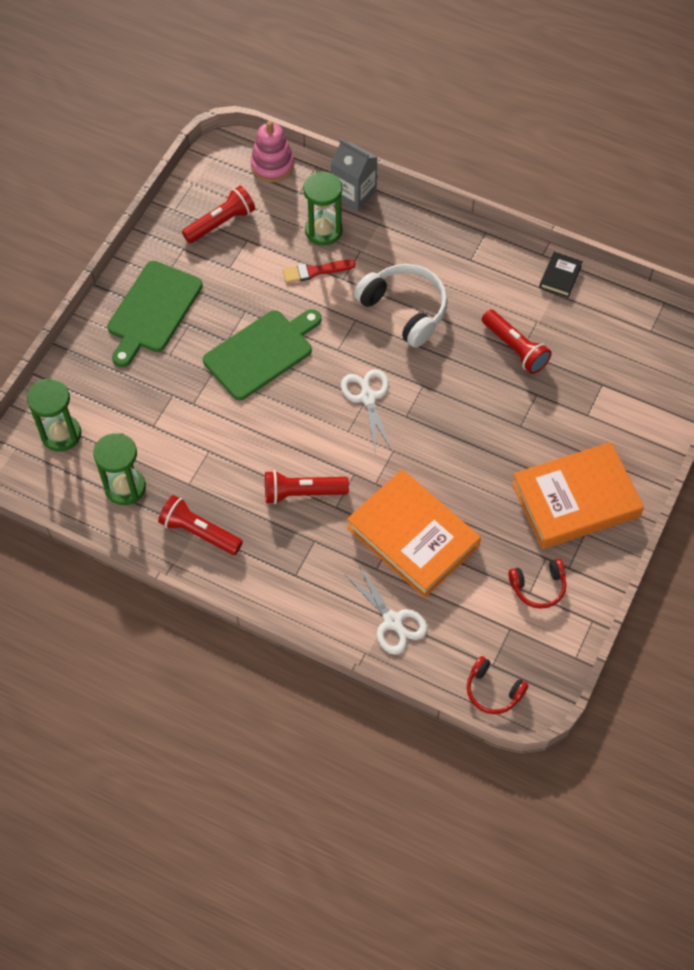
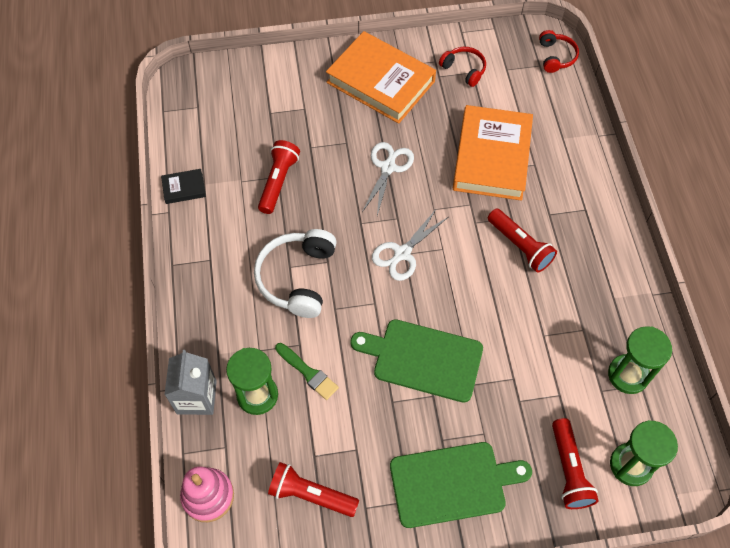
camera: 125 degrees left, 0 degrees up
(199, 532) = (613, 294): red flashlight -> red flashlight (569, 470)
(315, 271) = (308, 373): red brush -> green brush
(393, 621) = (562, 133): white scissors -> white scissors (388, 167)

